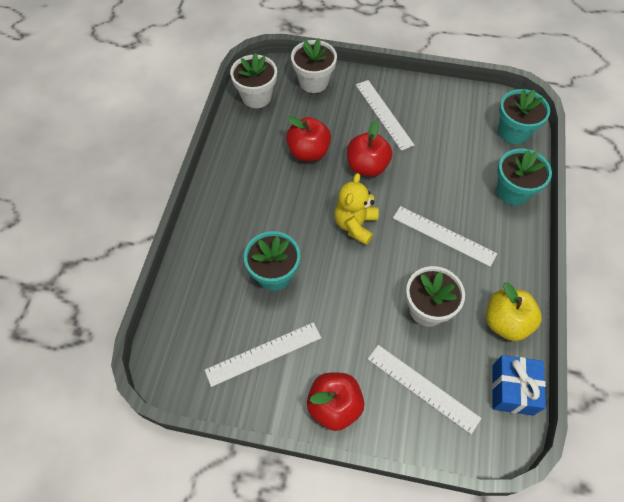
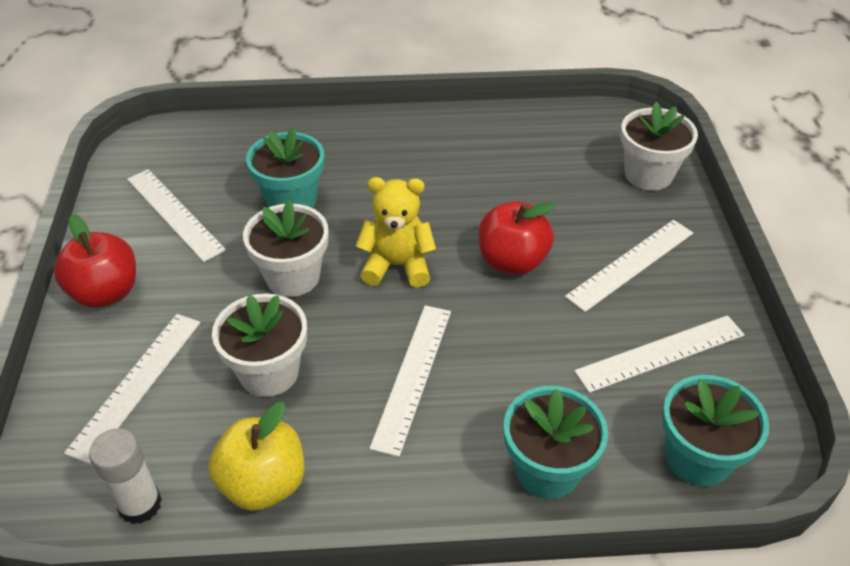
camera: 75 degrees right, 15 degrees down
(256, 97) = (583, 125): white flower pot -> white flower pot (293, 277)
(308, 152) = (509, 194): red apple -> none
(448, 123) = (660, 353): none -> white ruler
(512, 389) = (140, 504): blue gift -> white glue stick

